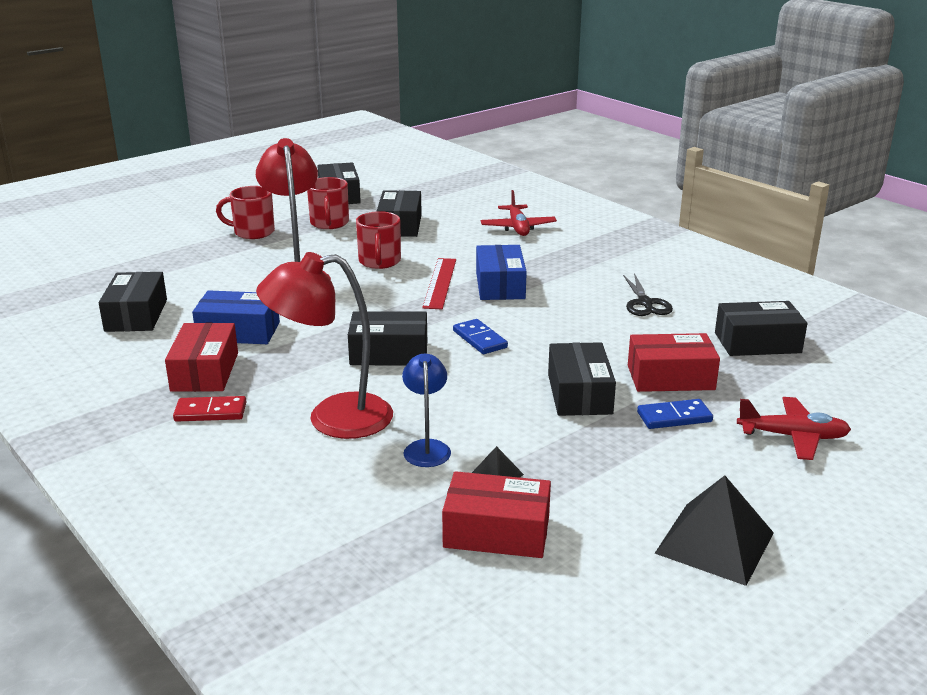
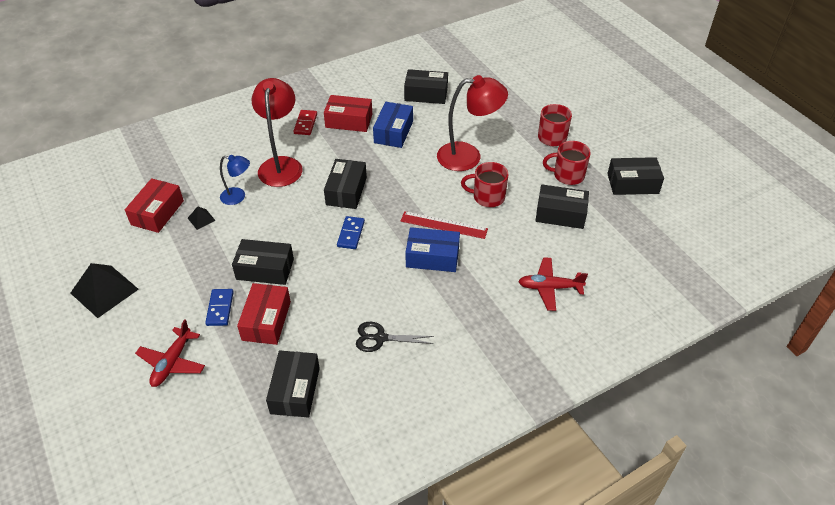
camera: 100 degrees right, 20 degrees up
(480, 339) = (351, 234): blue domino -> blue domino turned 60 degrees counterclockwise

